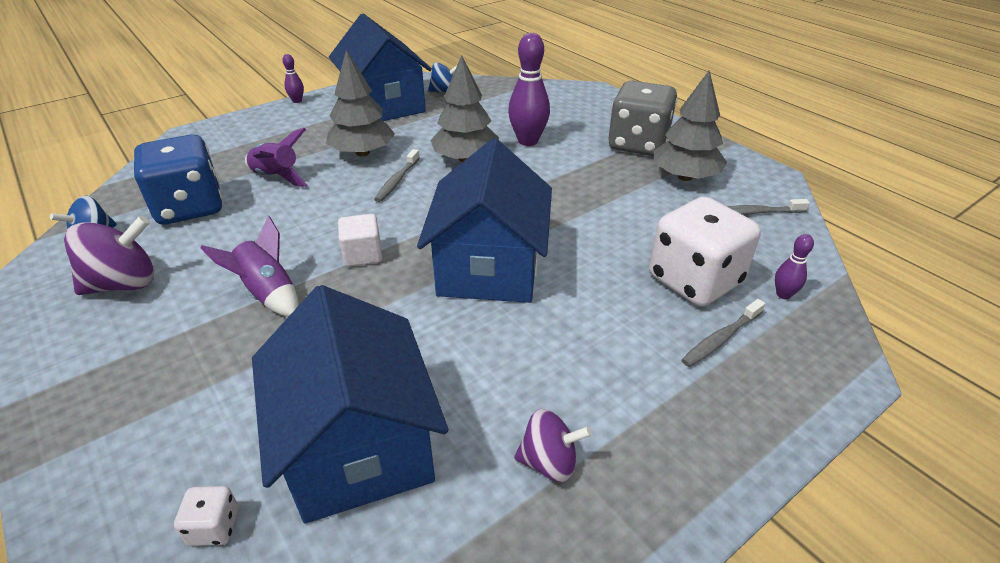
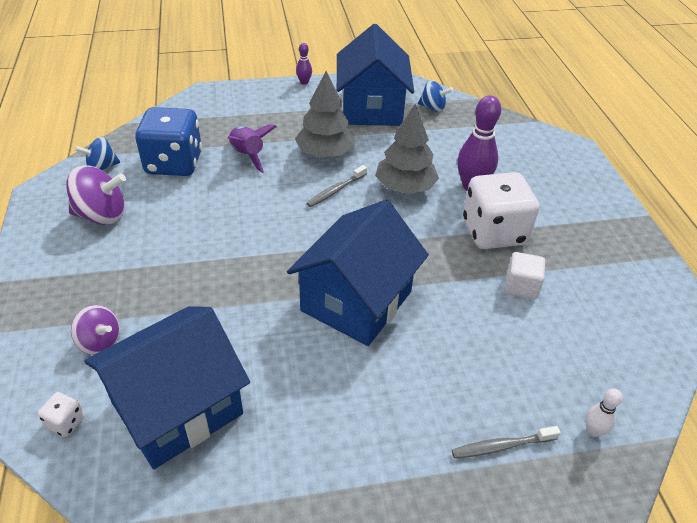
camera: 25 degrees right, 5 degrees up
(268, 293) = (186, 260): purple rocket -> none
(358, 446) = (177, 408): blue house -> blue house turned 45 degrees clockwise
(363, 255) = (269, 252): white cube -> white cube (521, 286)
(549, 462) = (294, 482): purple spinning top -> purple spinning top (100, 342)
(638, 144) = (574, 223): grey dice -> none
(685, 177) = (594, 275): grey tree -> none
(694, 280) = (520, 383): white dice -> white dice (494, 232)
(756, 212) = (635, 339): grey toothbrush -> none
(783, 294) = (593, 431): purple bowling pin -> white bowling pin

